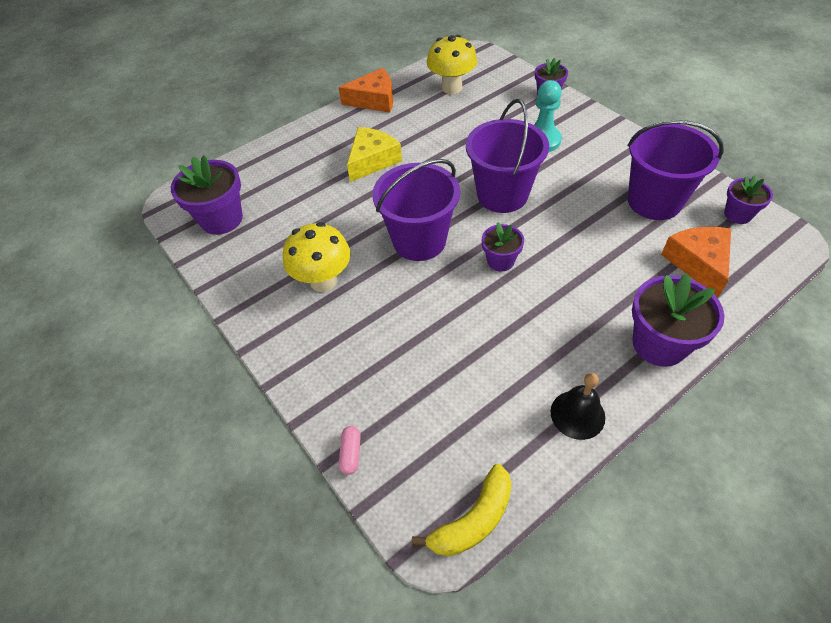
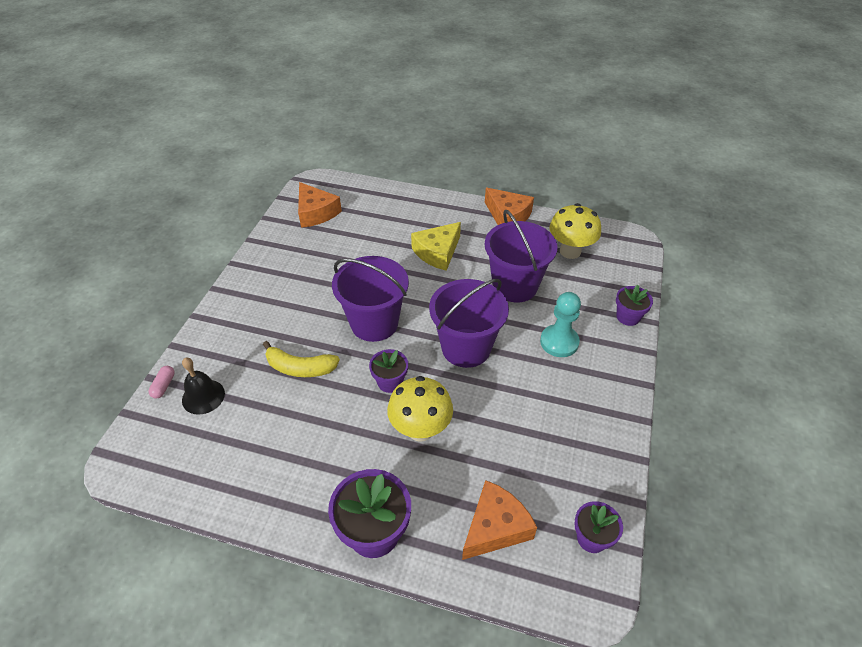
camera: 50 degrees right, 5 degrees down
(221, 219) = (316, 212): purple flower pot -> orange cheese
(323, 281) = (297, 293): yellow mushroom -> yellow mushroom (420, 429)
(351, 453) = (164, 386): pink capsule -> pink capsule turned 45 degrees counterclockwise
(372, 160) = (437, 252): yellow cheese -> yellow cheese turned 135 degrees clockwise
(473, 519) = (145, 479): yellow banana -> yellow banana (300, 368)
(577, 414) = (266, 503): black bell -> black bell (203, 396)
(654, 201) = (550, 460): purple bucket -> purple bucket (515, 286)

